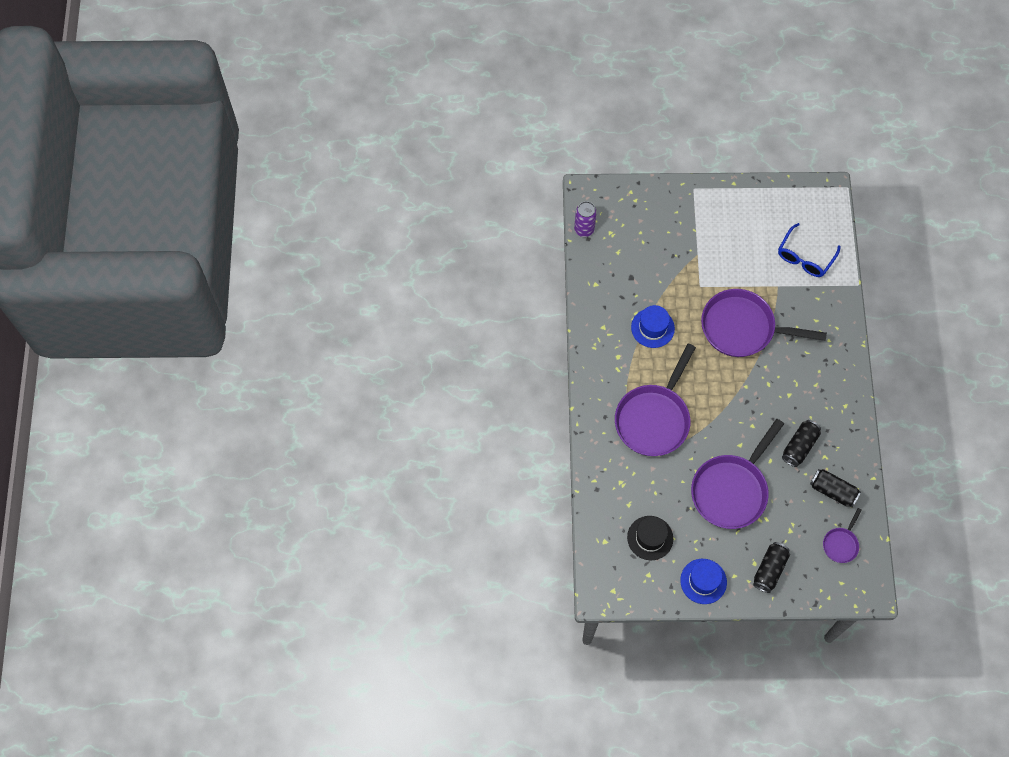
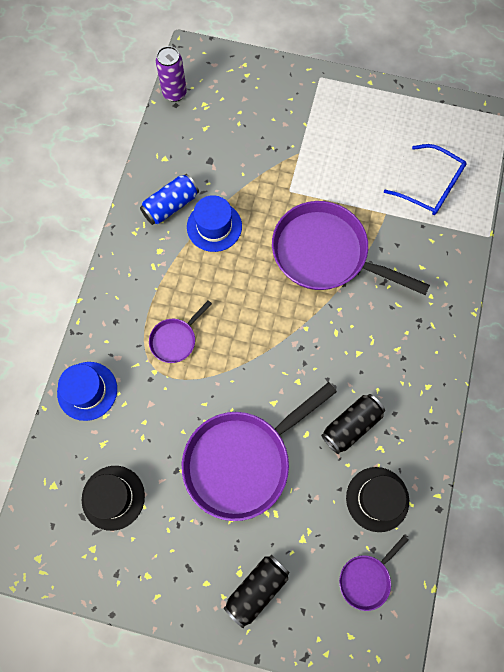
camera: 15 degrees right, 5 degrees up
(614, 320) = (171, 206): none -> blue can
(654, 418) = (175, 339): purple pan -> purple pan, size x0.47
(703, 581) = (162, 579): blue hat -> blue hat (87, 391)
(805, 257) = (430, 187): blue glasses -> blue glasses turned 105 degrees counterclockwise
(832, 491) = (377, 499): black can -> black hat

